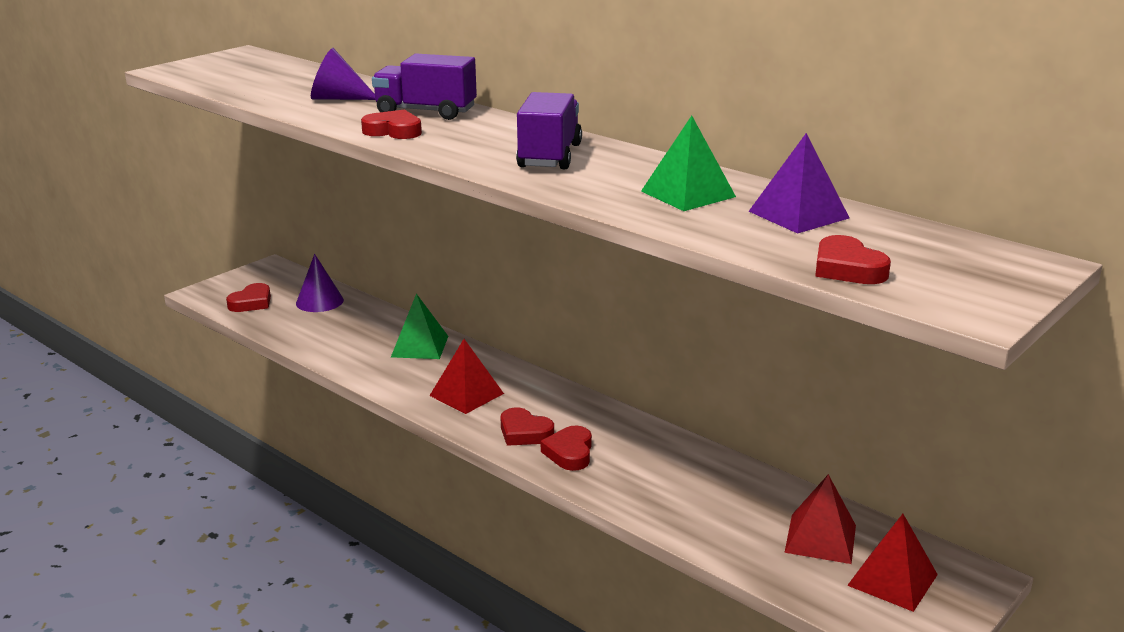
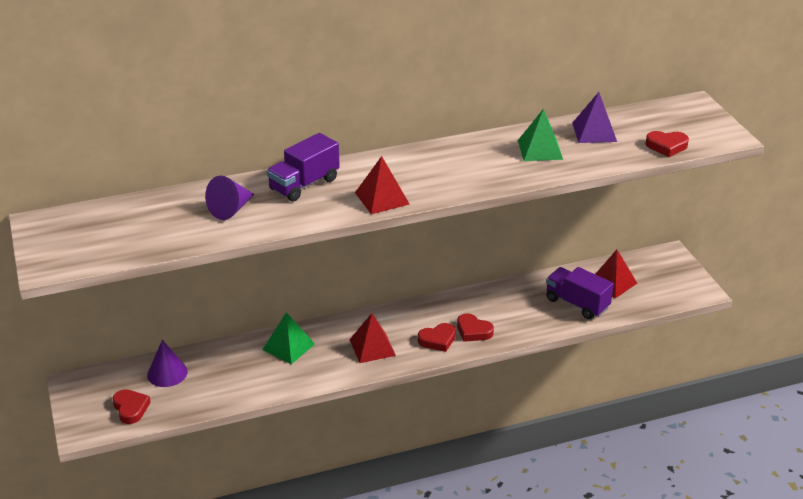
camera: 60 degrees left, 10 degrees up
(393, 131) = (333, 206): red heart -> none
(550, 156) = (440, 169): purple truck -> purple truck (577, 303)
(892, 580) = (656, 277): red pyramid -> red pyramid (382, 198)

